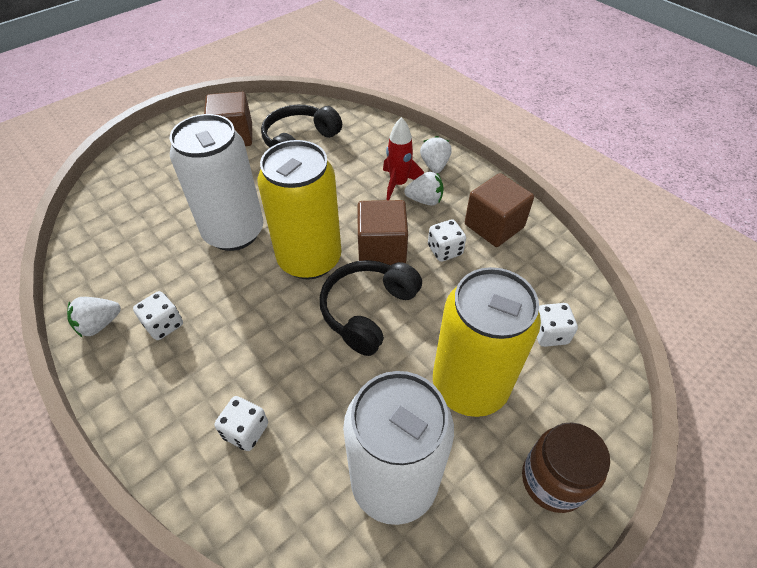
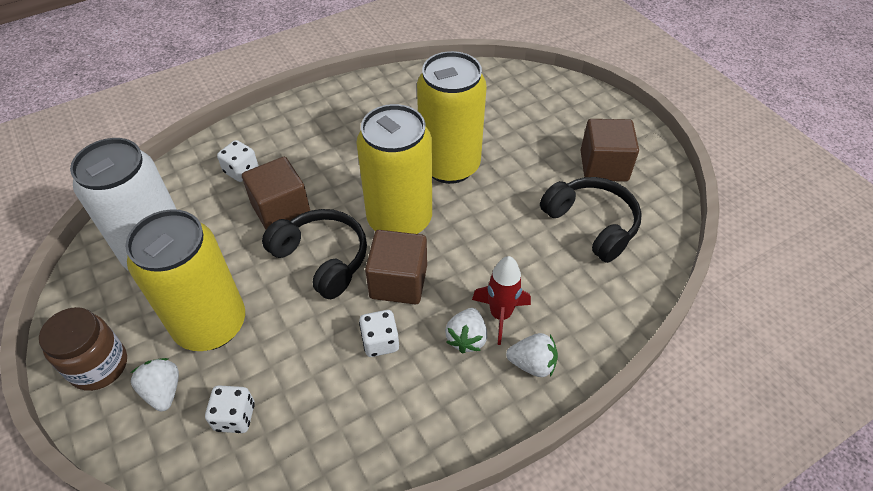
camera: 100 degrees right, 0 degrees up
(99, 324) = (367, 91): white strawberry -> white strawberry (163, 391)
(164, 325) = (355, 124): white dice -> none
(234, 232) = (449, 166): white can -> yellow can
(494, 226) = (406, 407): brown cube -> brown cube (281, 210)

